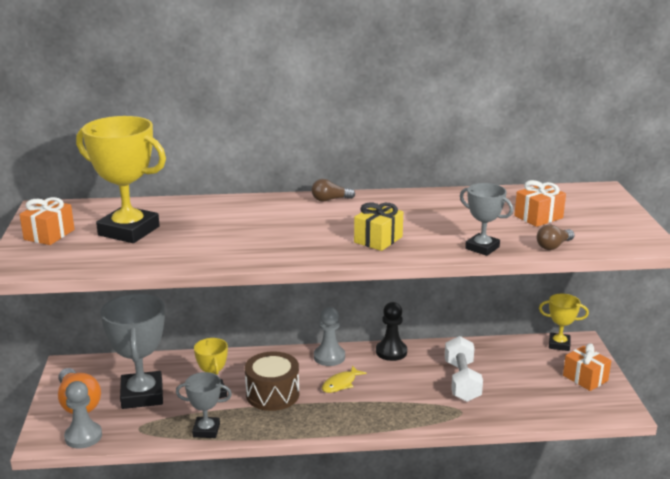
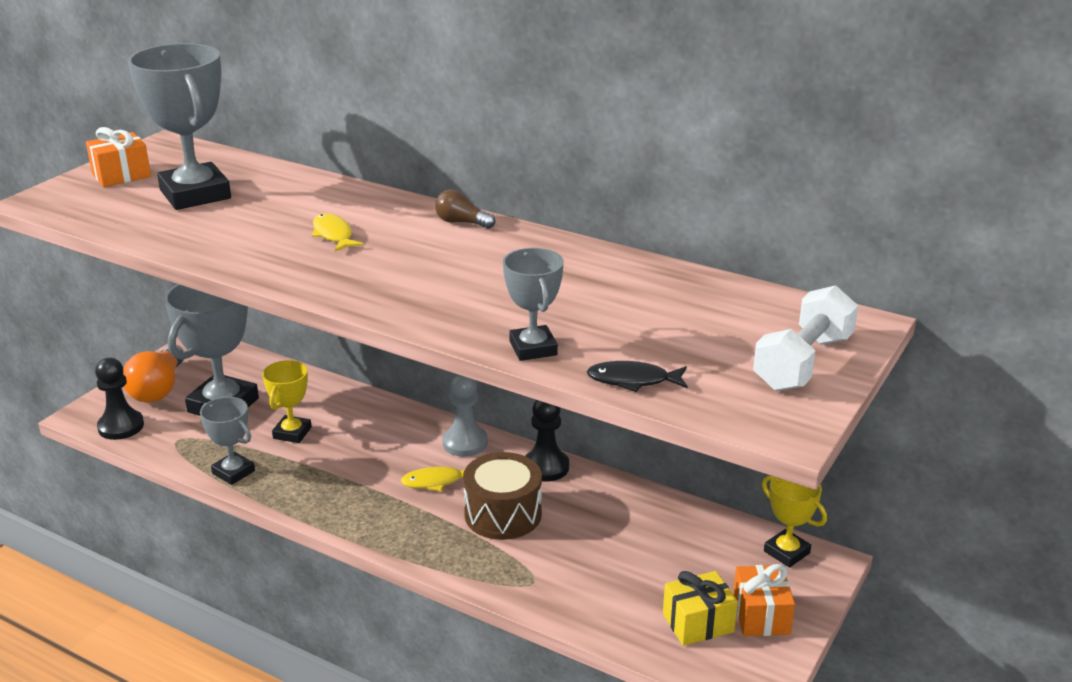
camera: 35 degrees right, 5 degrees up
(83, 436) = (121, 426): grey pawn -> black pawn
(129, 231) = (195, 194): yellow trophy -> grey trophy
(267, 227) = (333, 235): none -> yellow fish
(272, 394) = (348, 461): brown drum -> brown drum (503, 514)
(378, 239) = (427, 292): yellow gift -> yellow gift (698, 623)
(462, 381) = (584, 543): white dumbbell -> white dumbbell (803, 363)
(538, 217) = (688, 332): orange gift -> none
(553, 246) = (633, 380): brown light bulb -> black fish

